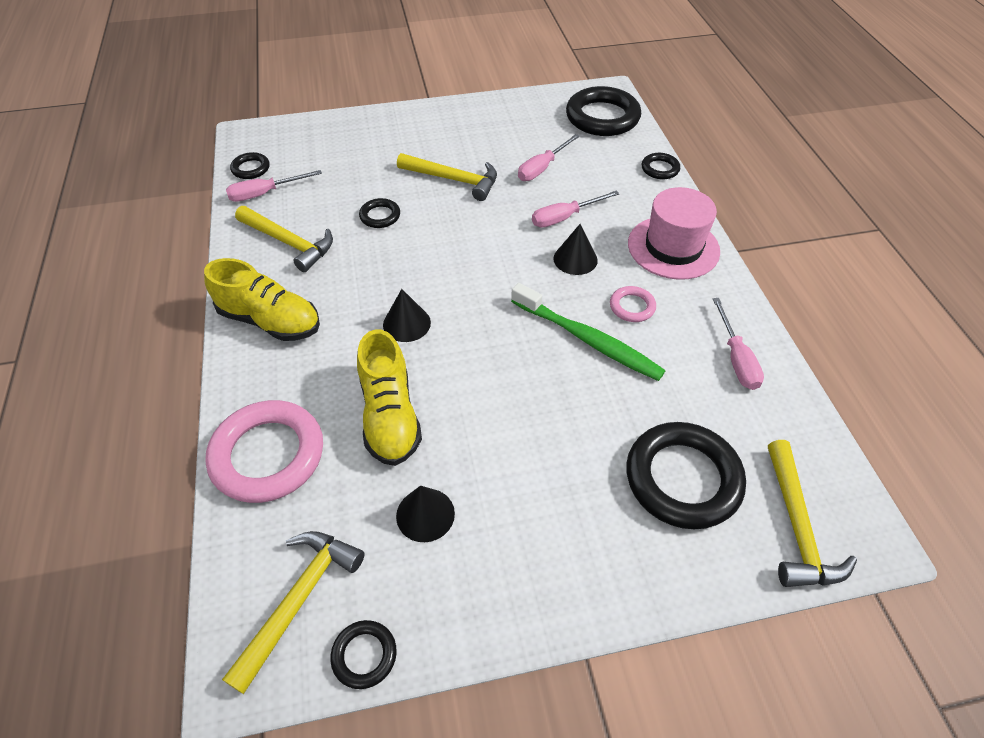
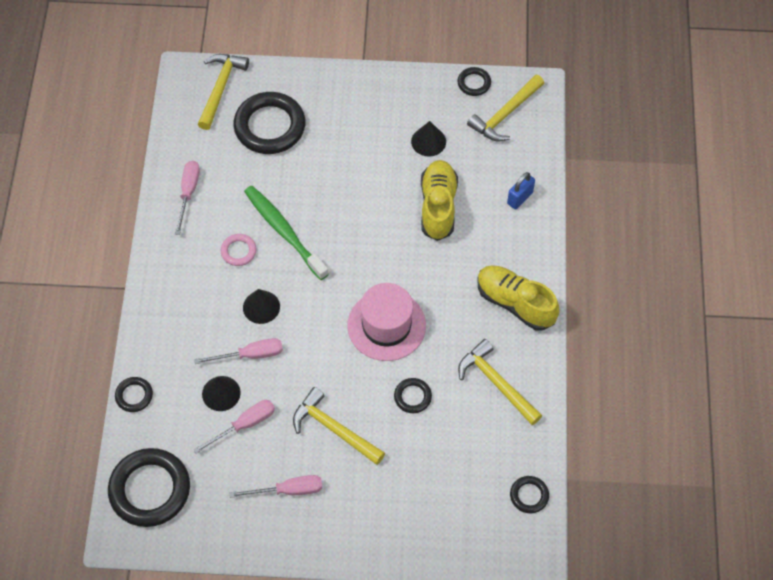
camera: 165 degrees left, 10 degrees up
(265, 193) = (515, 454): pink screwdriver -> pink screwdriver (288, 490)
(268, 455) = (520, 198): pink ring -> blue padlock
(406, 323) = (412, 276): black cone -> black cone (221, 393)
(673, 247) = (175, 300): pink hat -> pink hat (386, 325)

